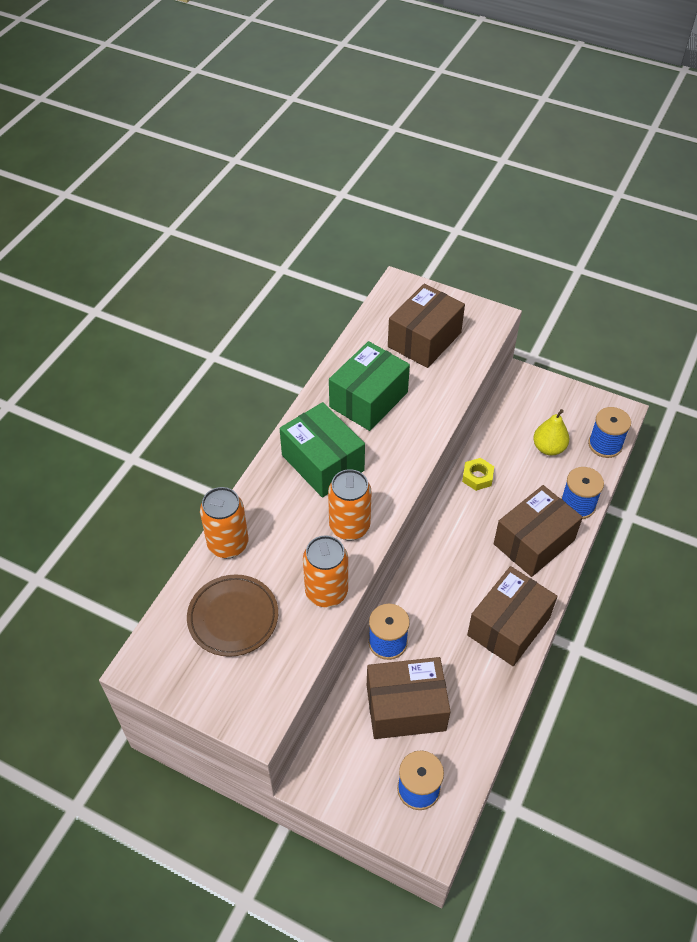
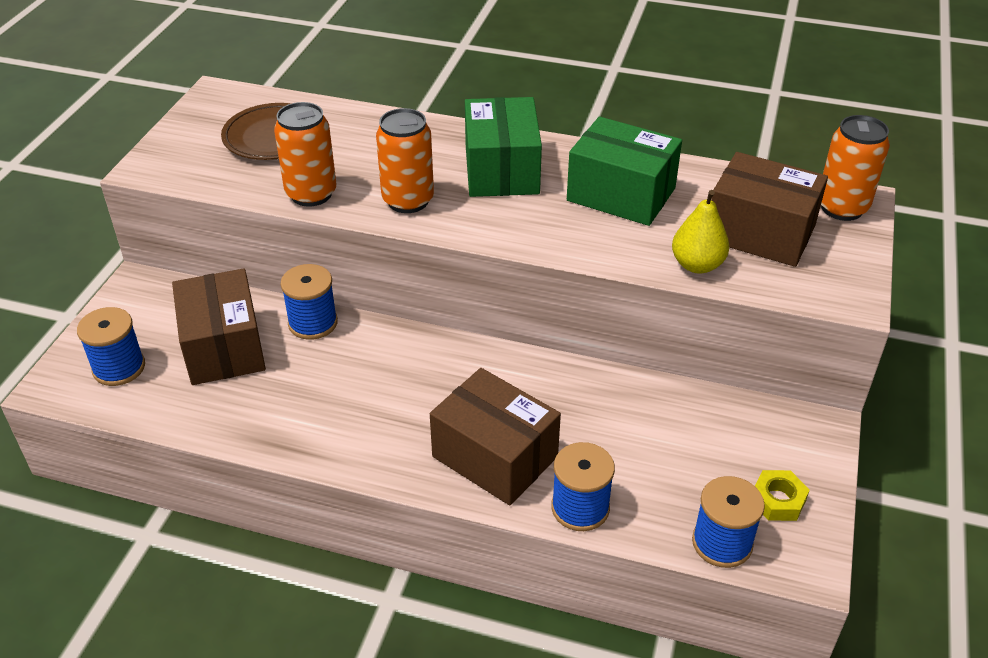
camera: 80 degrees right, 10 degrees down
(228, 544) = (368, 121): orange can -> orange can (842, 208)
(323, 463) = (501, 170): green box -> green box turned 45 degrees counterclockwise
(477, 477) = (596, 386): yellow nut -> yellow nut (777, 500)
(508, 626) = (346, 436): brown box -> none
(548, 448) = (684, 466): yellow pear -> yellow pear (697, 265)

